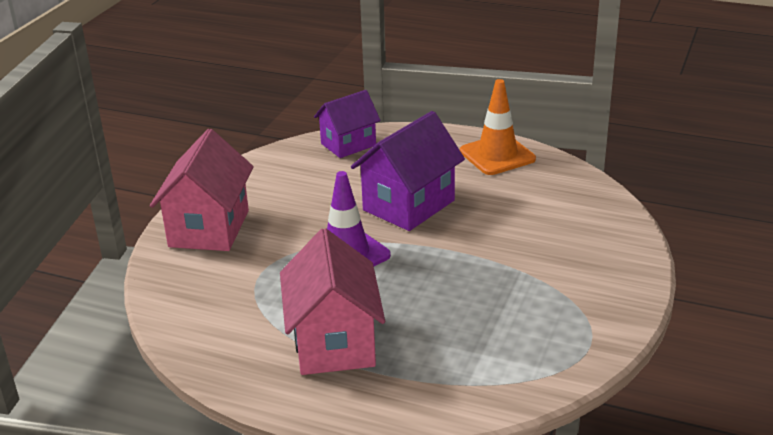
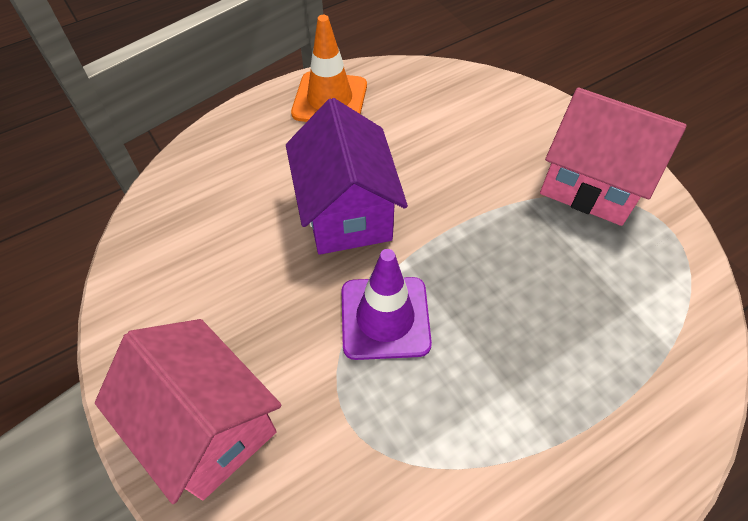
camera: 55 degrees left, 25 degrees up
(334, 343) = (534, 426): pink house -> pink house (590, 185)
(348, 144) = (183, 191): purple house -> none

